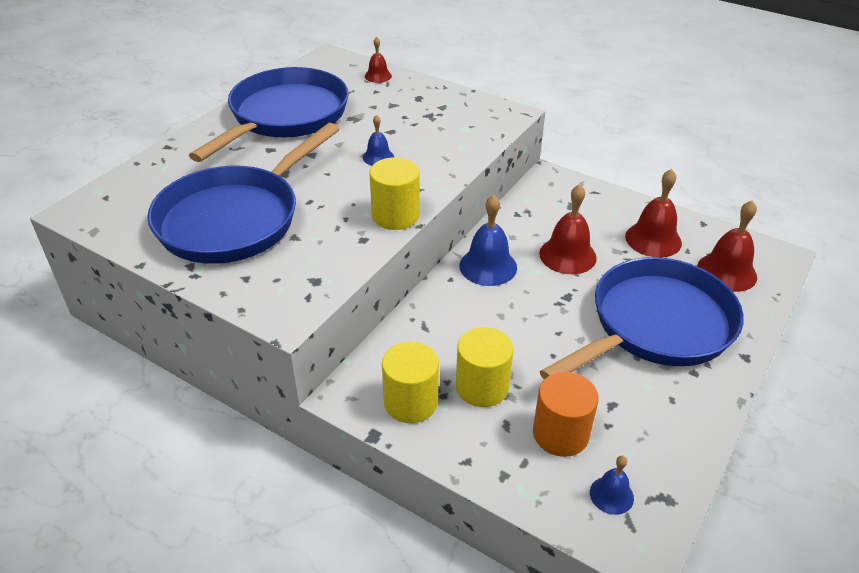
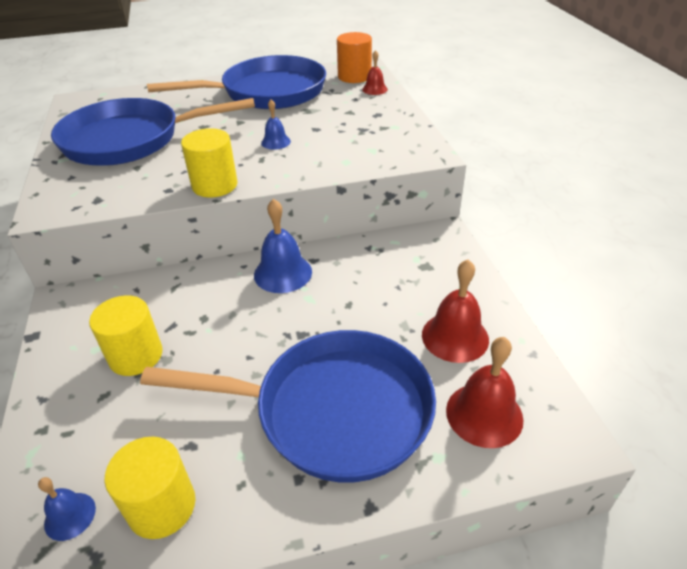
camera: 45 degrees right, 0 degrees up
(410, 402) = (83, 331): yellow cylinder -> yellow cylinder (162, 506)
(560, 434) = (121, 434): orange cylinder -> orange cylinder (354, 76)
(567, 255) = (356, 302): red bell -> none

